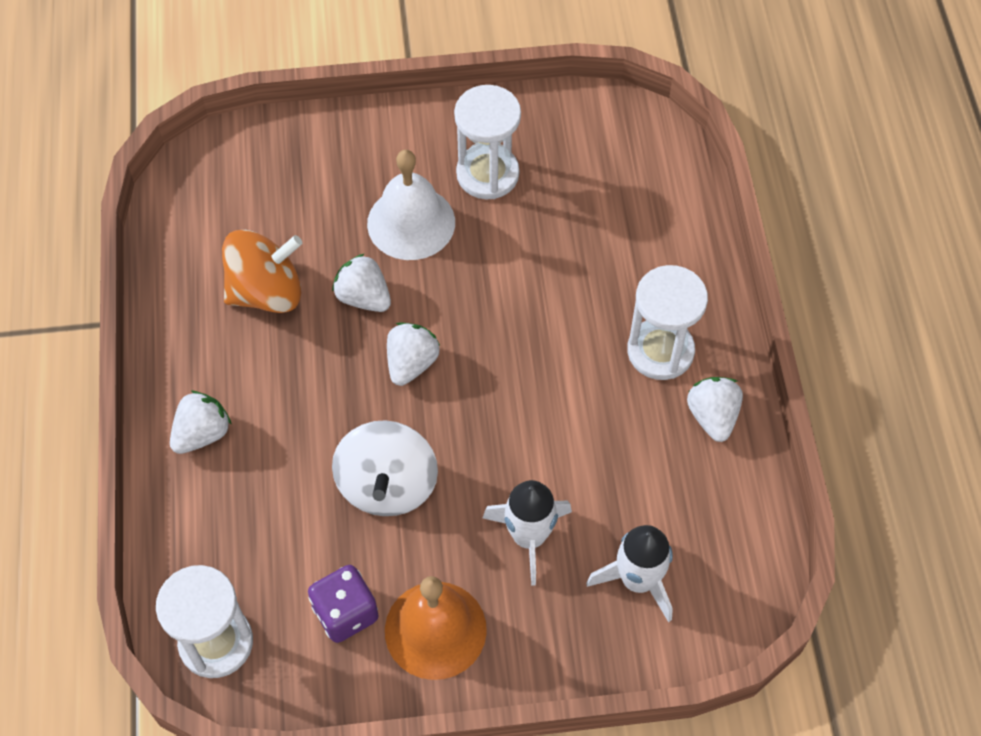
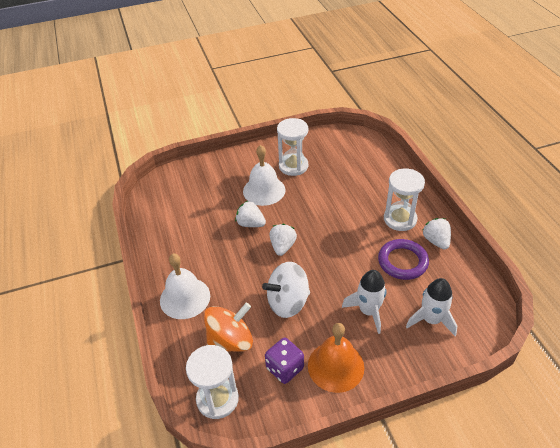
camera: 10 degrees left, 15 degrees down
(202, 433) = (185, 298): white strawberry -> white bell
(266, 292) = (202, 230): orange spinning top -> orange spinning top (230, 341)
(387, 485) = (288, 302): white spinning top -> white spinning top turned 75 degrees clockwise
(630, 448) = (402, 262): none -> purple ring

